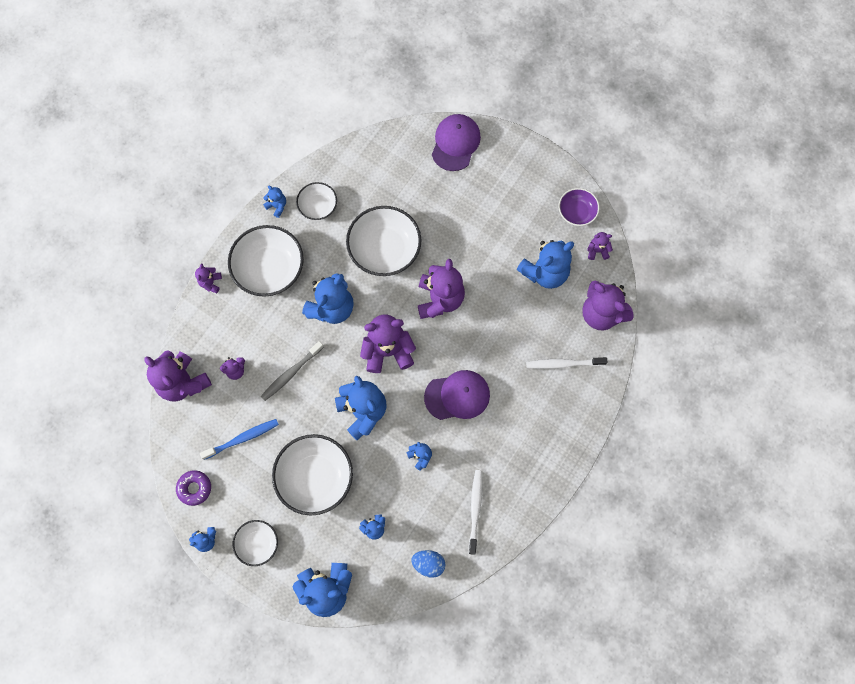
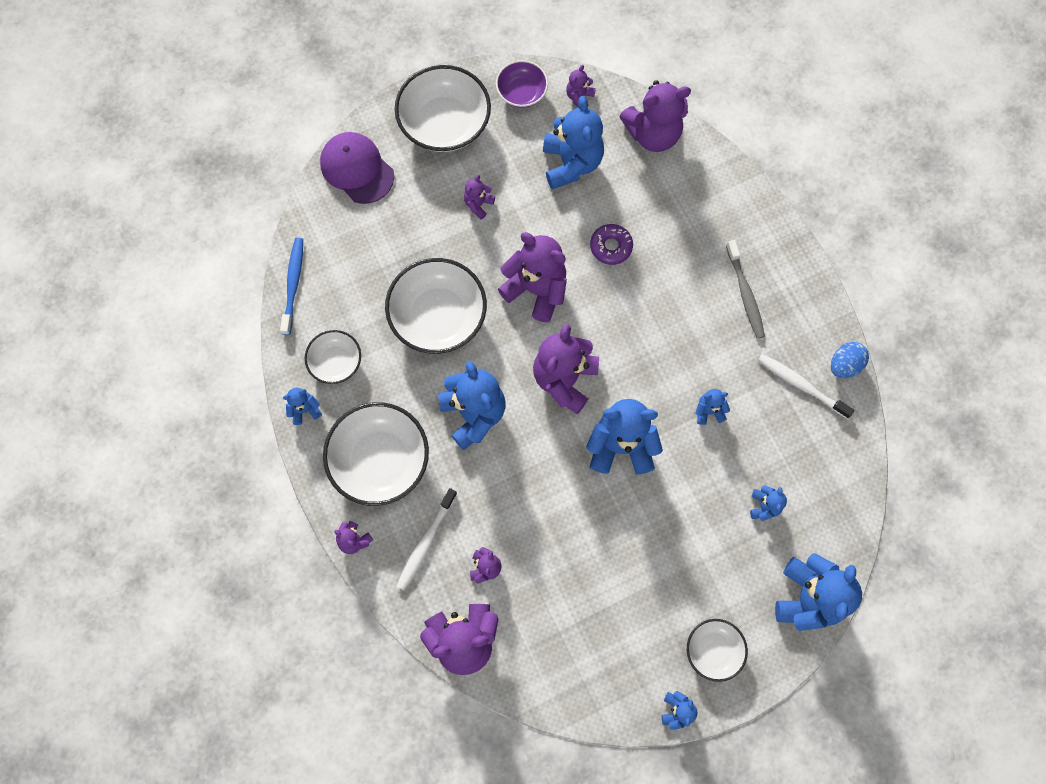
camera: 60 degrees left, 0 degrees up
(194, 488) = (605, 693): purple donut -> purple donut (611, 247)
(242, 438) = (575, 603): blue toothbrush -> blue toothbrush (293, 284)
(291, 373) = (527, 503): grey toothbrush -> grey toothbrush (745, 294)
(315, 477) = (670, 541): white bowl -> white bowl (445, 123)
(428, 563) = (836, 468): blue egg -> blue egg (844, 365)
(457, 396) = (661, 333): purple cap -> none
(477, 230) = (478, 204): none -> purple teddy bear
(563, 364) = (687, 203): white toothbrush -> white toothbrush (426, 542)

